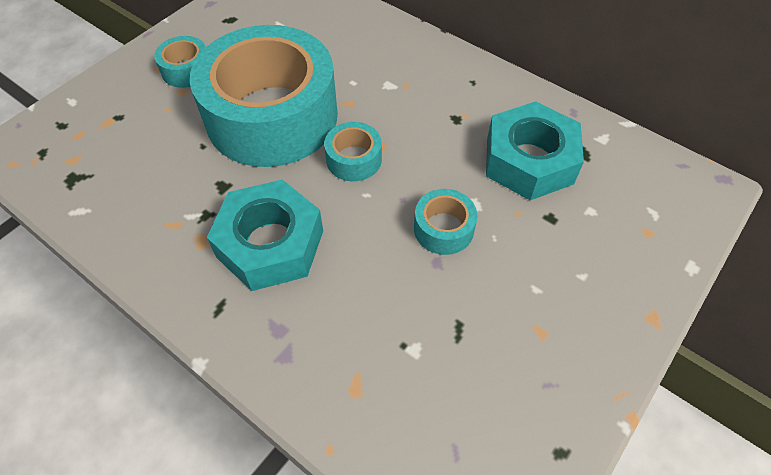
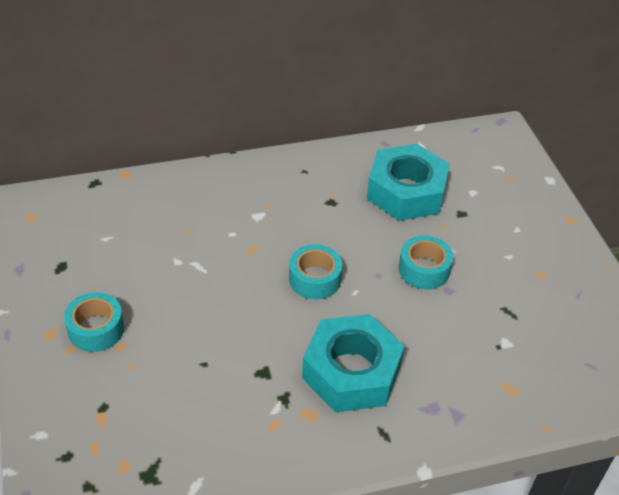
camera: 55 degrees left, 10 degrees down
(272, 116) = (218, 302): turquoise tape -> none

